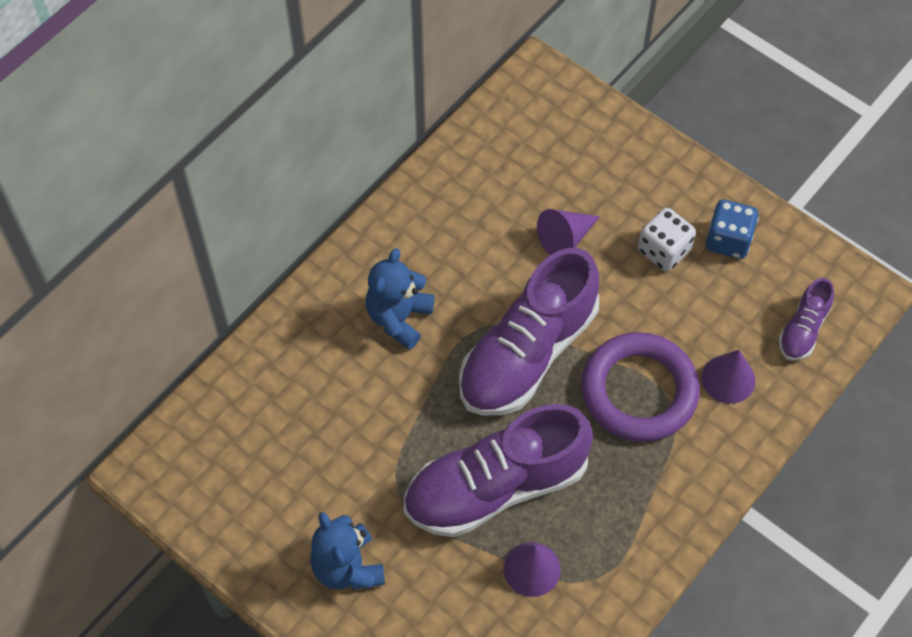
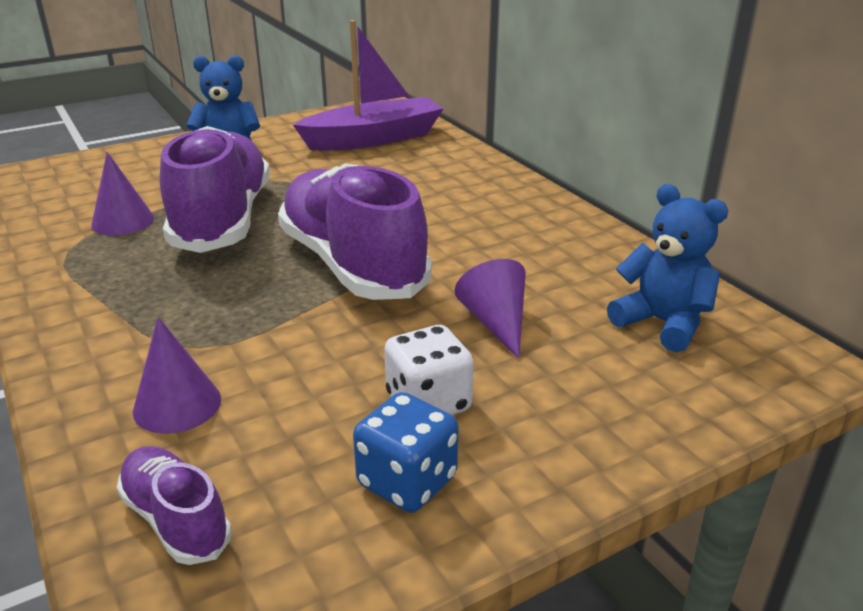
camera: 110 degrees right, 30 degrees down
(259, 441) = (373, 139): none -> purple boat
(399, 318) = (450, 206): blue teddy bear -> blue teddy bear (662, 323)
(639, 391) = (235, 325): purple ring -> none

